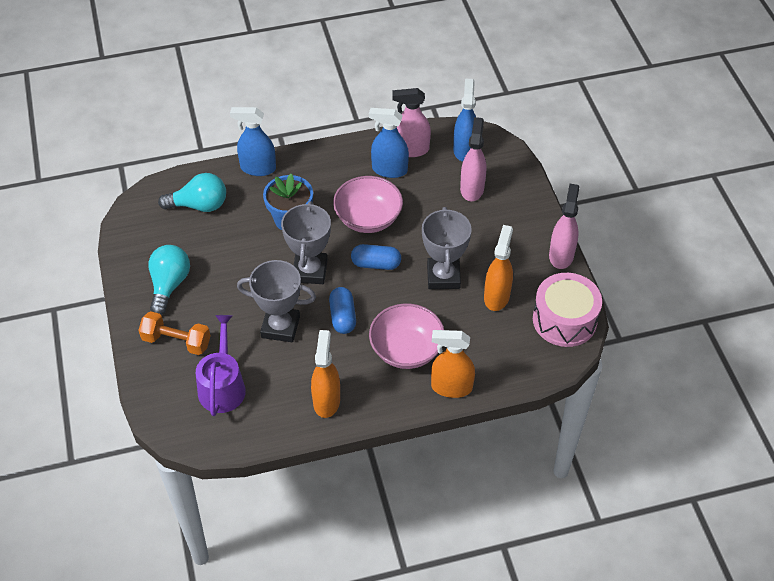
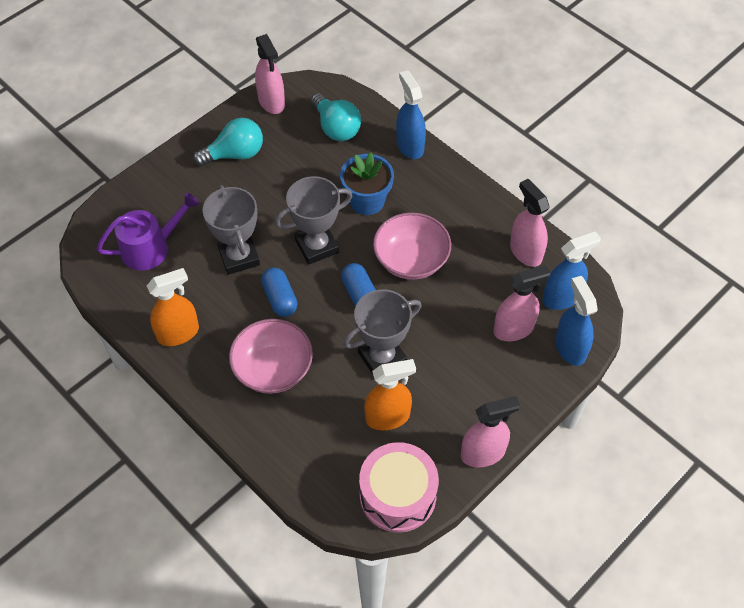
camera: 60 degrees right, 5 degrees up
(133, 235) = (271, 102): none -> pink spray bottle
(176, 341) = (178, 191): orange dumbbell -> none
(342, 317) = (280, 298): blue capsule -> blue capsule turned 75 degrees counterclockwise
(389, 170) = (485, 247): blue spray bottle -> blue spray bottle (570, 348)
(451, 387) = (251, 429): orange spray bottle -> none

